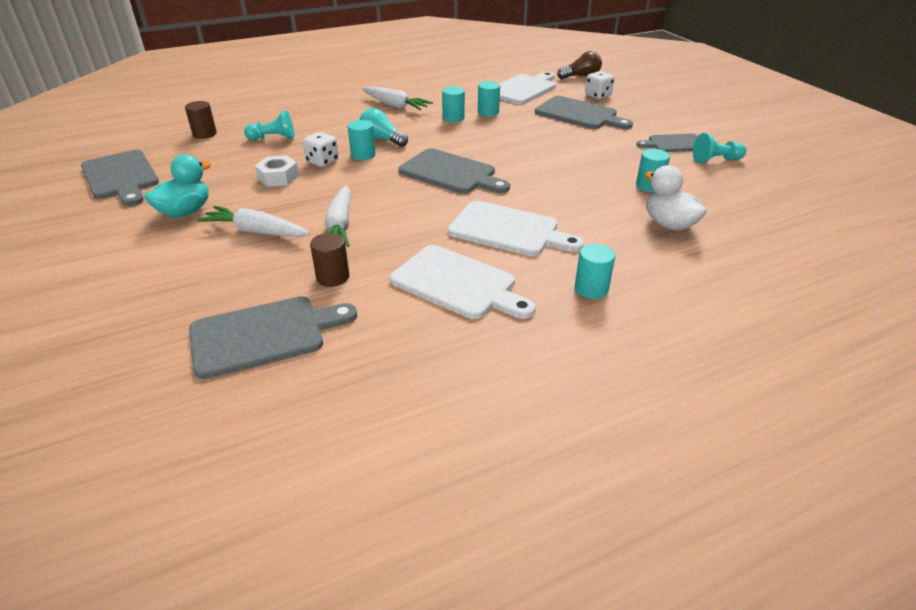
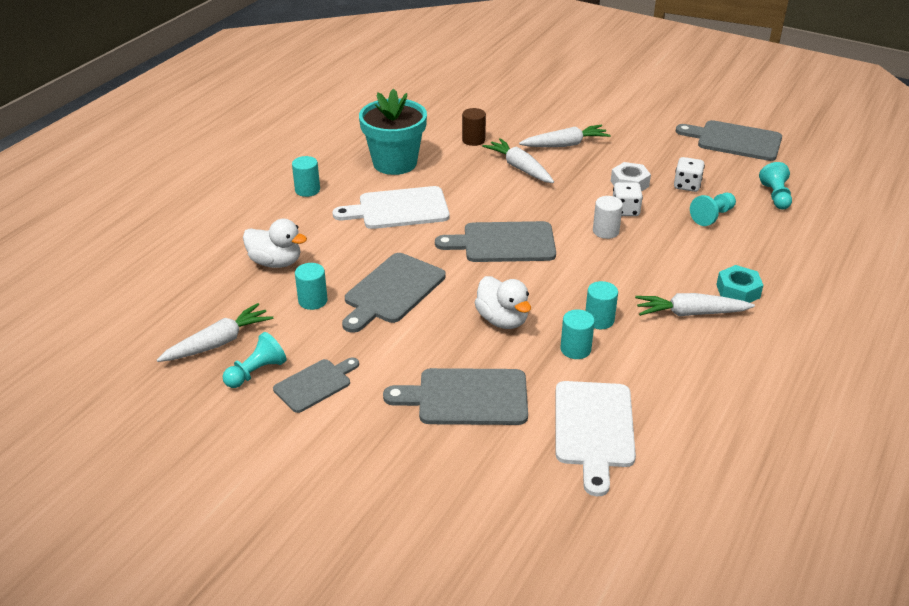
camera: 145 degrees right, 0 degrees up
(185, 211) = (635, 138): turquoise duck -> none
(204, 134) = (775, 196): brown cylinder -> turquoise pawn
(264, 335) = (465, 107): grey cutting board -> grey cutting board (392, 291)
(348, 105) = (738, 291): none -> turquoise nut
(363, 155) = (605, 231): turquoise cylinder -> white cylinder
(382, 139) = (620, 256): turquoise light bulb -> none
(457, 284) = (395, 163): white cutting board -> turquoise flower pot
(514, 135) = (502, 320): none -> white duck
(581, 76) = (549, 518): brown light bulb -> none
(597, 96) = (477, 462): white dice -> white dice (687, 185)
(742, 184) = (218, 342): none -> white carrot

